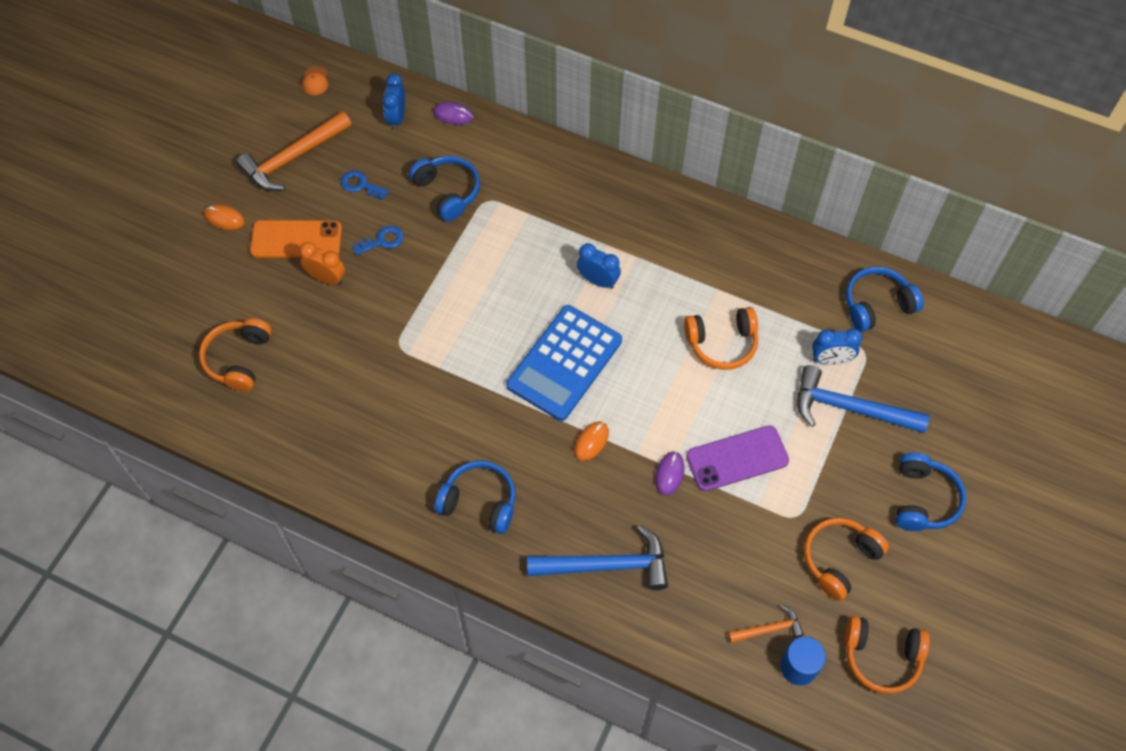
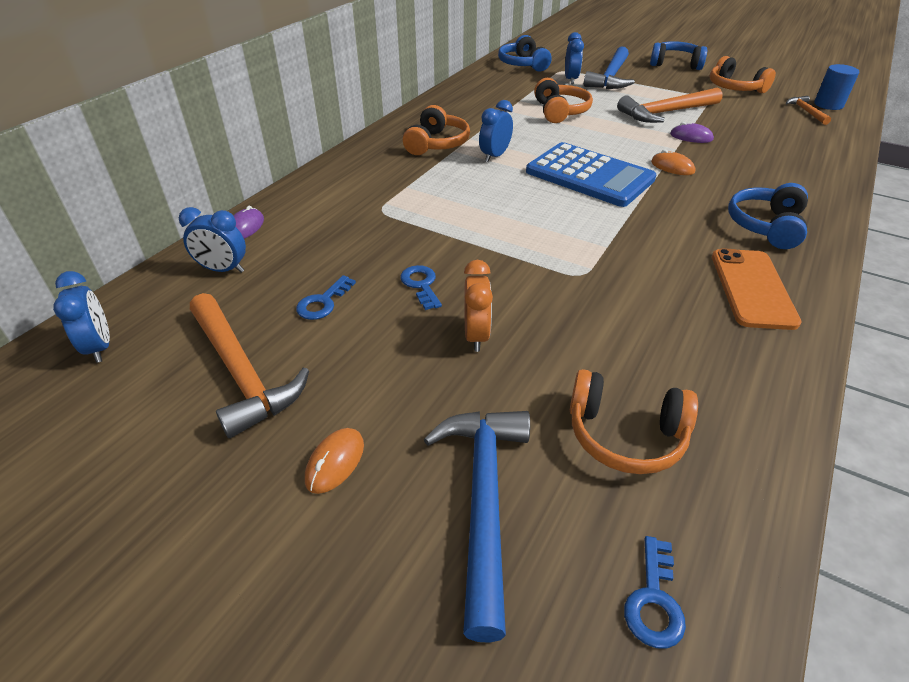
camera: 85 degrees left, 20 degrees down
(139, 360) = (654, 601): none -> blue key
(296, 240) = (402, 367): orange phone -> orange phone (752, 288)
(315, 81) = (100, 347): orange cap -> blue clock
(326, 278) = (476, 335): orange clock -> orange clock turned 150 degrees clockwise
(447, 192) = (360, 234): blue headphones -> none
(606, 565) = (794, 166): blue hammer -> blue hammer (483, 501)
(737, 458) = (666, 113): purple phone -> orange hammer
(881, 657) = (800, 82): orange headphones -> orange headphones (437, 144)

